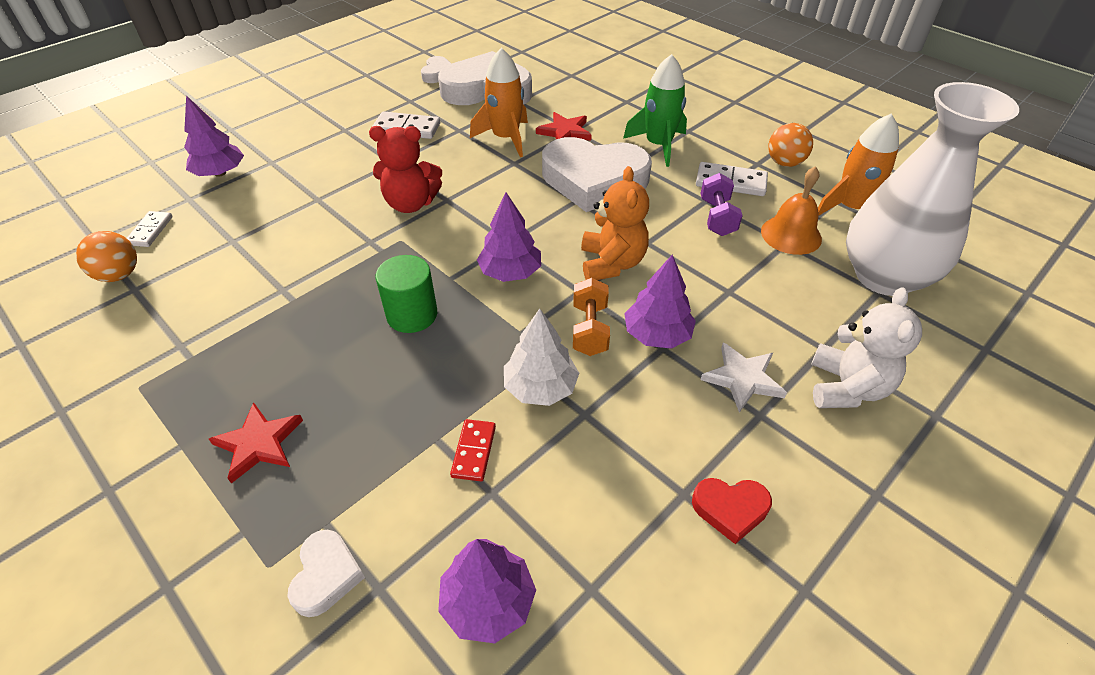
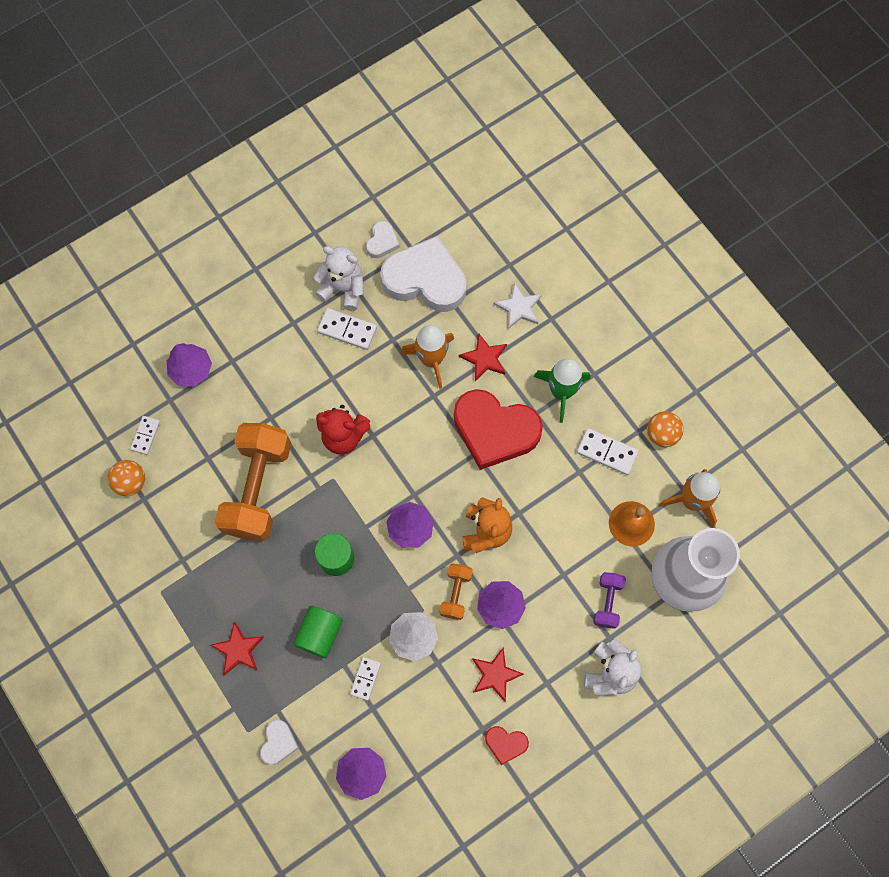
camera: 10 degrees right, 25 degrees up
(299, 260) = (258, 488): none -> orange dumbbell
(393, 404) = (320, 634): none -> green cylinder
(400, 103) = (343, 288): none -> white teddy bear
(473, 451) = (365, 678): red domino -> white domino
(594, 180) = (495, 431): white heart -> red heart
(678, 416) = (495, 675): none -> red star
(717, 217) = (581, 494): purple dumbbell -> purple dumbbell (607, 602)
(743, 379) = (545, 653): white star -> white star (518, 307)

